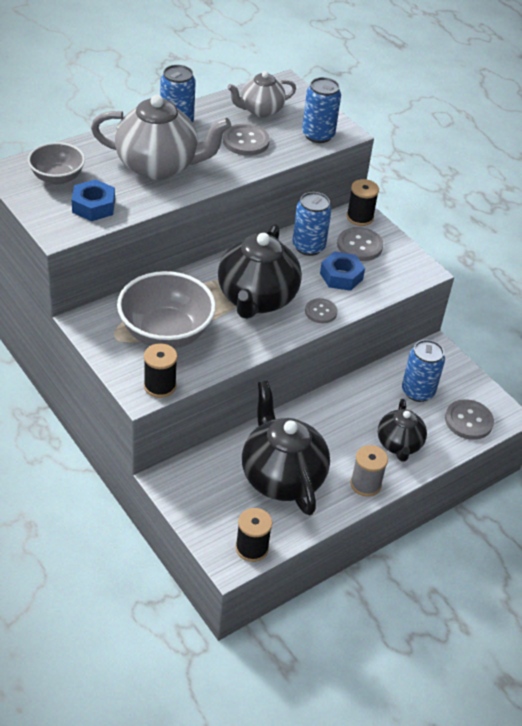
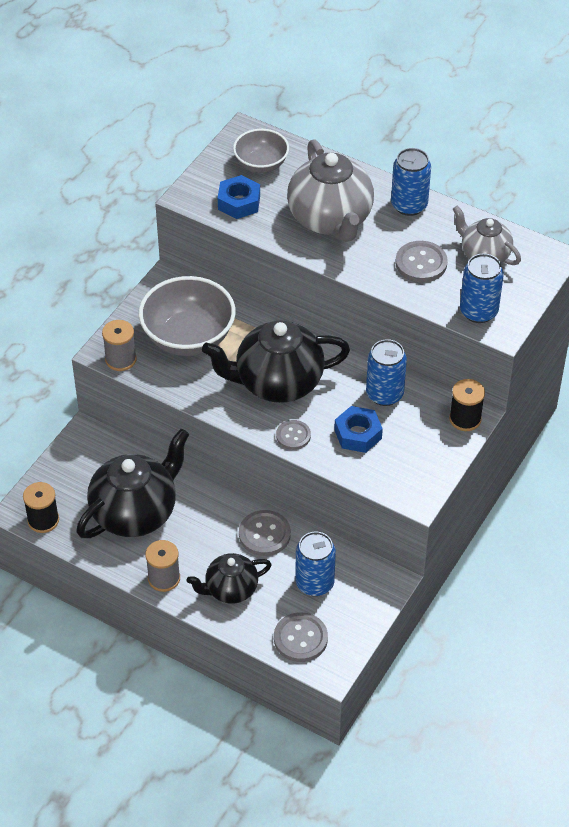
camera: 70 degrees right, 5 degrees up
(160, 386) = (121, 359): black spool -> grey spool
(359, 246) = (417, 433): grey button -> grey button (264, 534)

